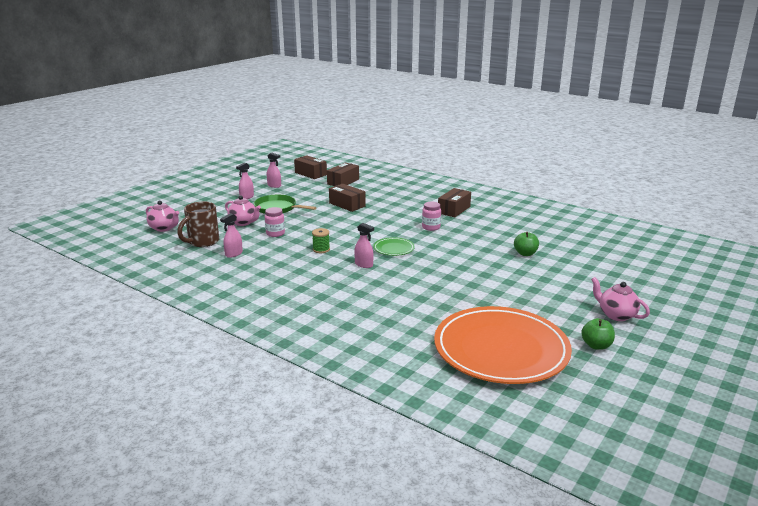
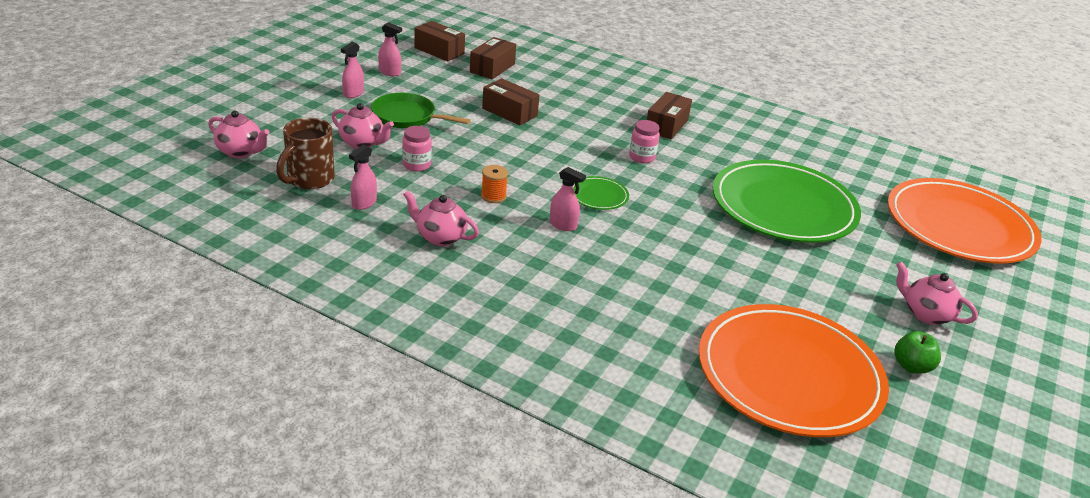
camera: 10 degrees left, 10 degrees up
(278, 272) = (440, 237): none -> pink teapot
(321, 249) = (493, 196): green spool -> orange spool
(525, 253) = (783, 207): green apple -> green plate
(656, 264) = (959, 226): none -> orange plate

